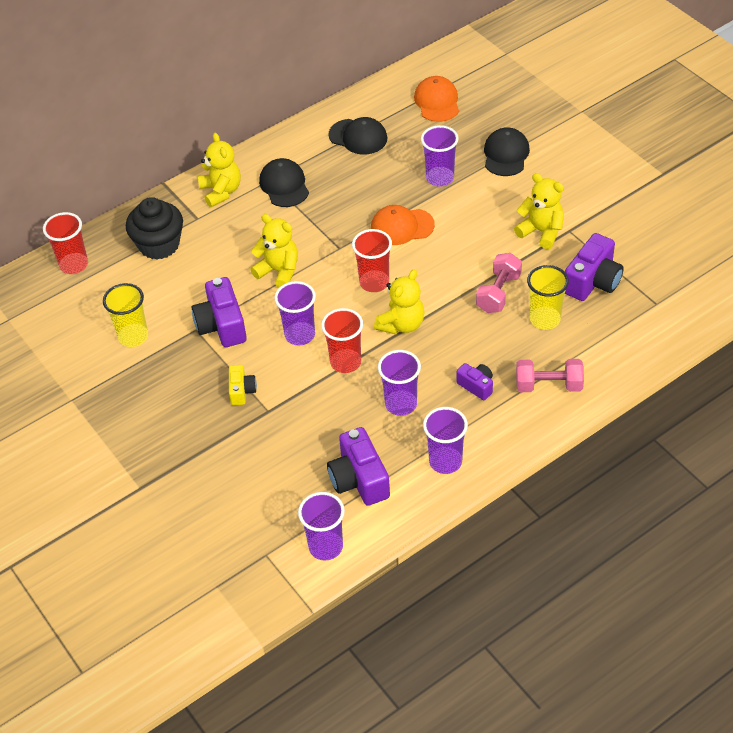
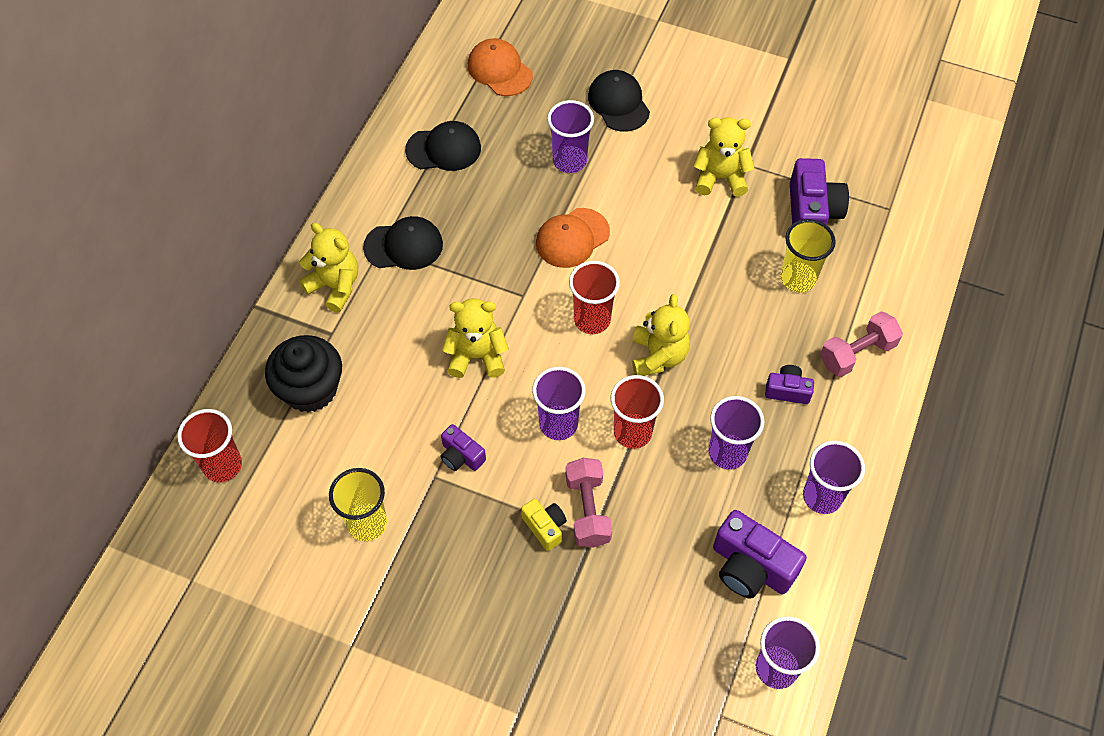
camera: 35 degrees left, 10 degrees up
(222, 325) = (461, 456): purple camera -> purple camera, size x0.56
(284, 185) = (404, 246): black cap -> black cap turned 135 degrees clockwise
(498, 293) = (730, 270): pink dumbbell -> pink dumbbell (588, 510)

